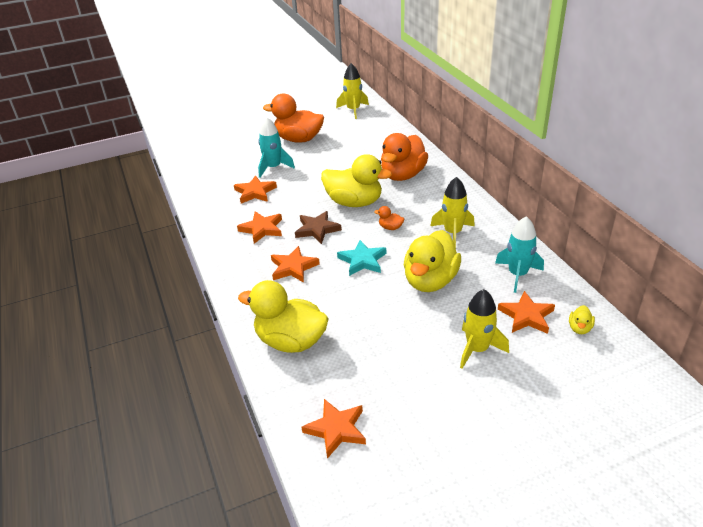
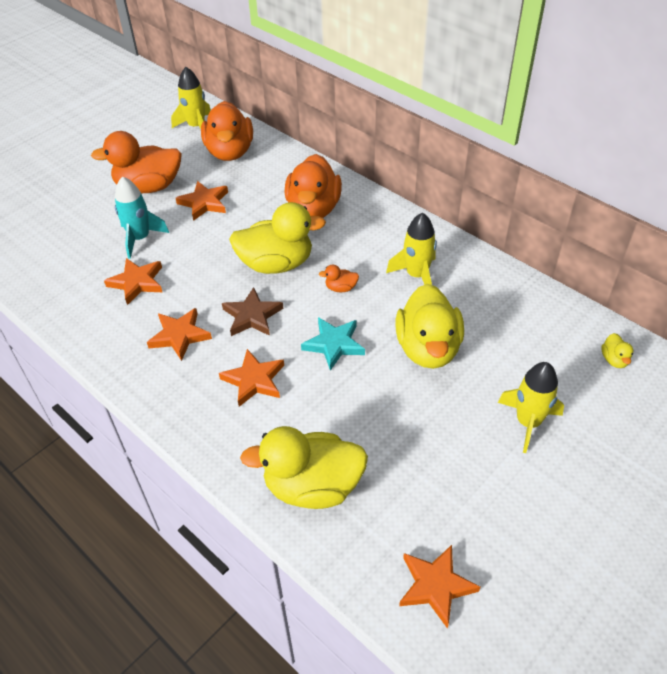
camera: 25 degrees left, 10 degrees up
(366, 129) = (230, 152): none -> orange duck
(517, 274) = (516, 311): turquoise rocket -> none
(526, 316) = (554, 362): orange star -> orange star (204, 203)

